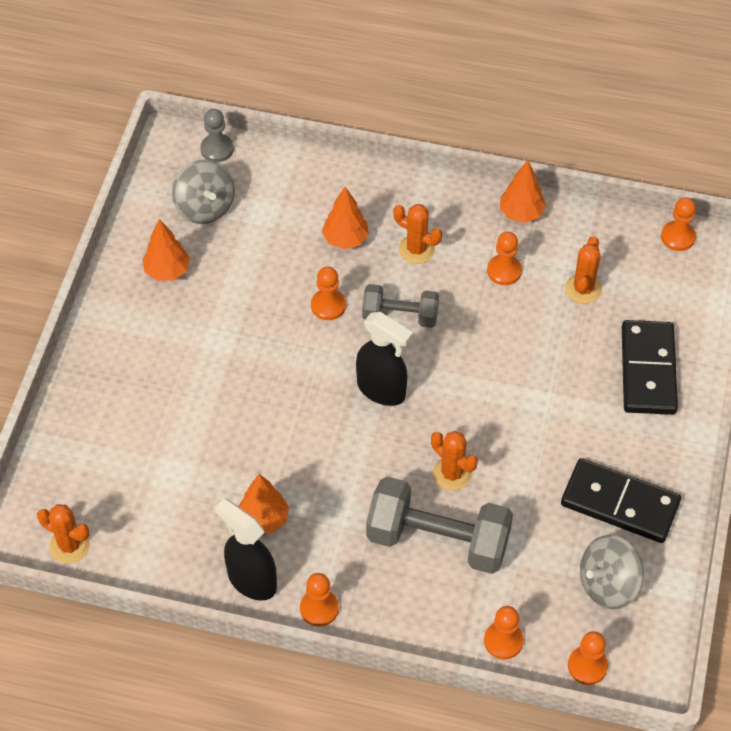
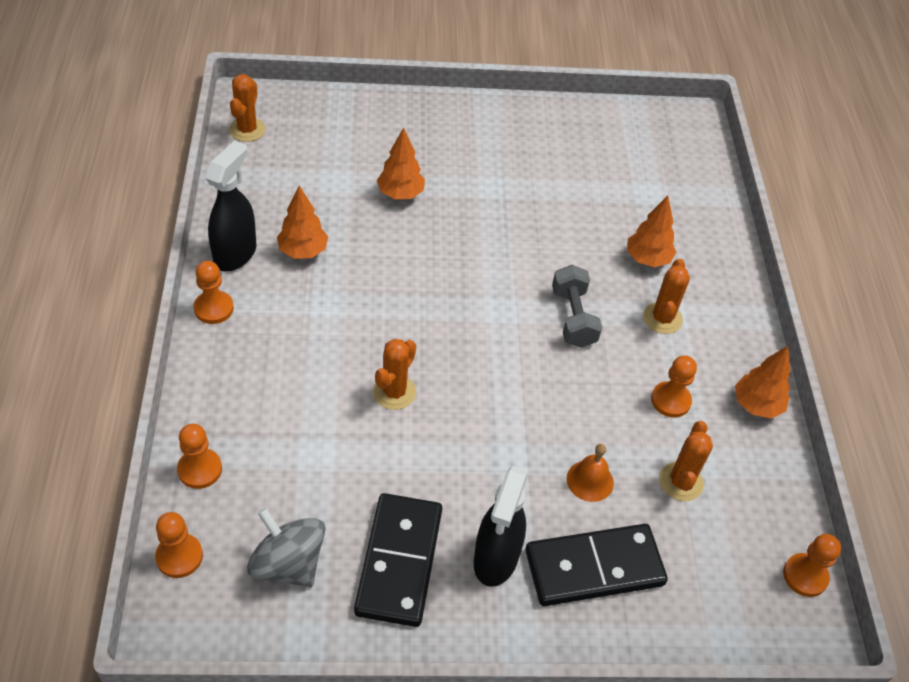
camera: 70 degrees right, 5 degrees down
(167, 271) = (551, 139): orange tree -> orange tree (400, 194)
(205, 207) = (634, 152): grey spinning top -> none
(217, 149) = (705, 148): grey pawn -> none
(328, 305) = (561, 259): orange pawn -> none
(382, 390) = (477, 317): black spray bottle -> black spray bottle (495, 559)
(437, 540) = (310, 392): grey dumbbell -> none
(570, 351) = (590, 480): none -> orange bell
(583, 289) = (681, 482): orange cactus -> orange cactus turned 75 degrees counterclockwise

